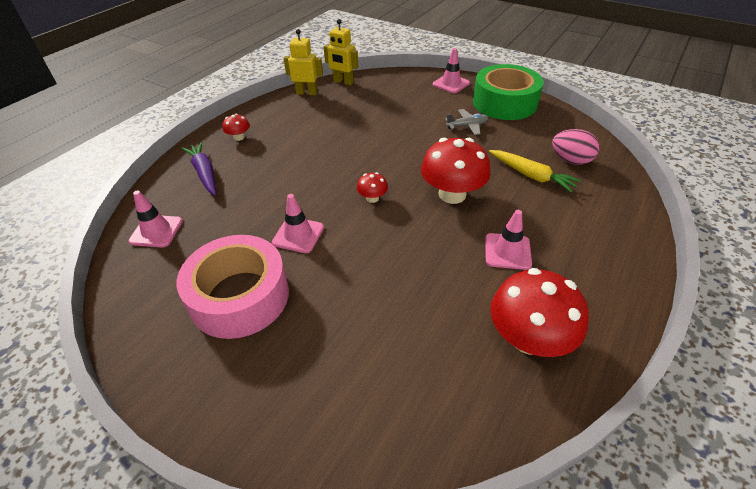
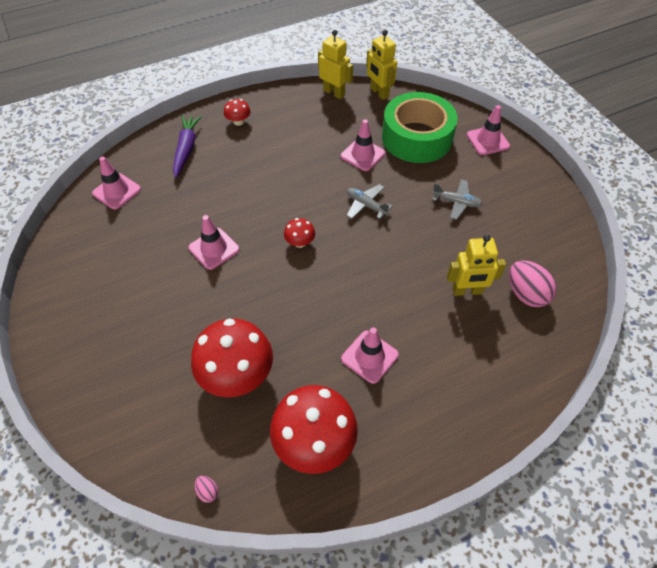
camera: 30 degrees right, 10 degrees up
(240, 296) = (135, 282): pink tape -> none
(368, 122) = (362, 155): none -> pink traffic cone
(402, 153) = (366, 205): none -> grey plane
(452, 194) = (372, 273): red mushroom -> red mushroom (237, 374)
(477, 439) = (208, 491): none -> pink egg
(504, 103) = (523, 191): green tape -> green tape (417, 138)
(531, 176) = (467, 291): yellow carrot -> yellow robot

